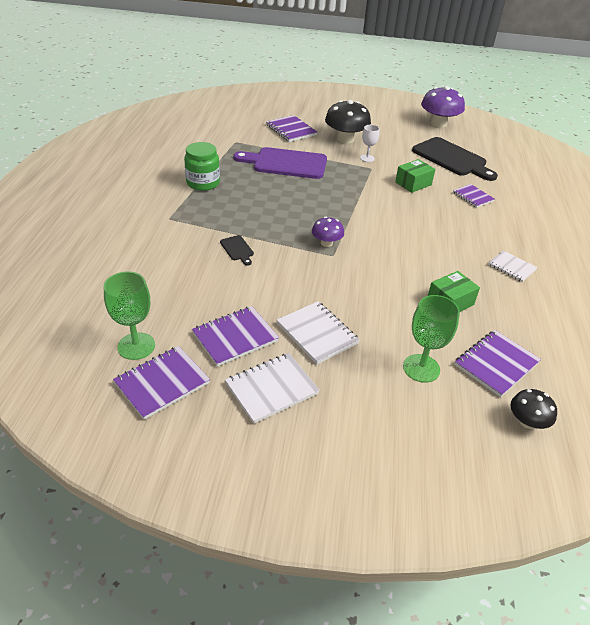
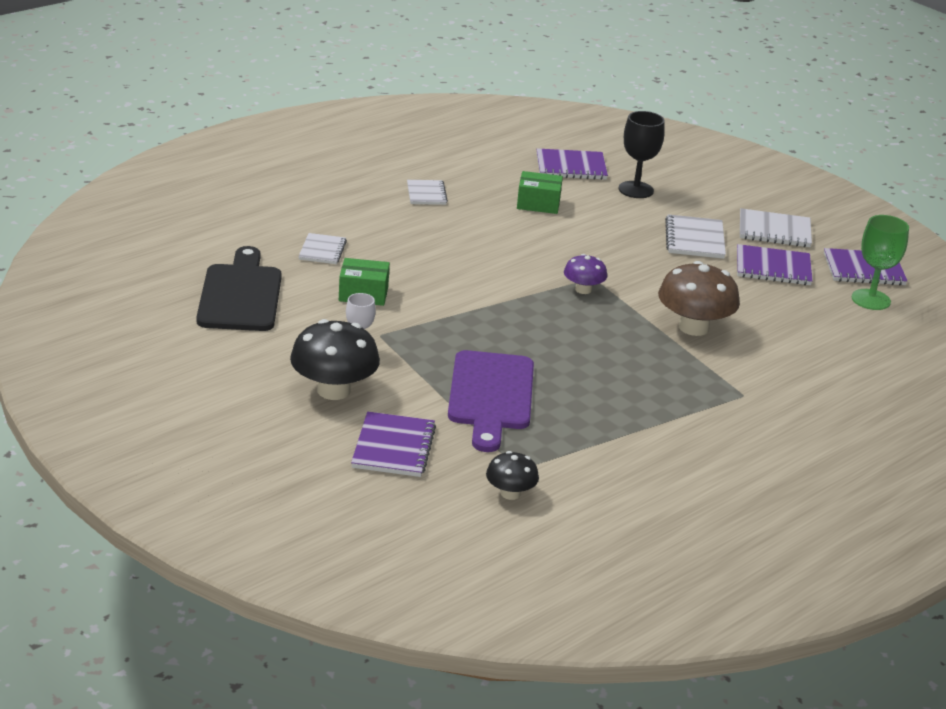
camera: 140 degrees left, 10 degrees down
(203, 183) = (651, 421): green jar -> none
(237, 249) = (693, 327): black cutting board -> brown mushroom
(286, 163) = (490, 395): purple cutting board -> purple cutting board turned 45 degrees clockwise
(421, 368) = (636, 190): green goblet -> black goblet
(438, 123) = (130, 345): purple mushroom -> none
(473, 197) = (322, 250): purple notebook -> white notebook
(527, 421) = (602, 144): black mushroom -> black mushroom (510, 493)

